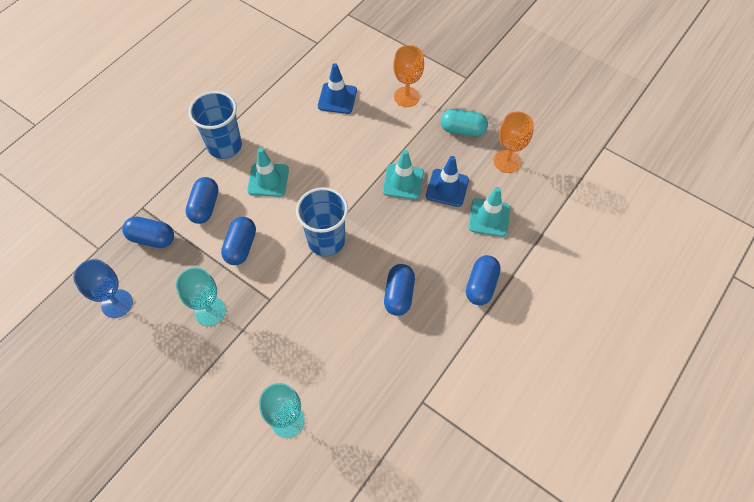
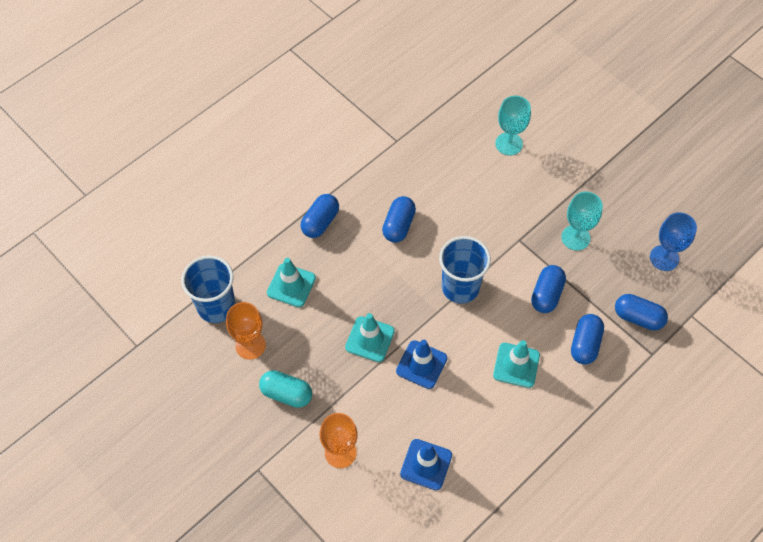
camera: 170 degrees left, 0 degrees up
(225, 146) = (565, 417): blue cup -> blue cup (216, 306)
(447, 188) = (324, 324): blue traffic cone -> blue traffic cone (421, 364)

